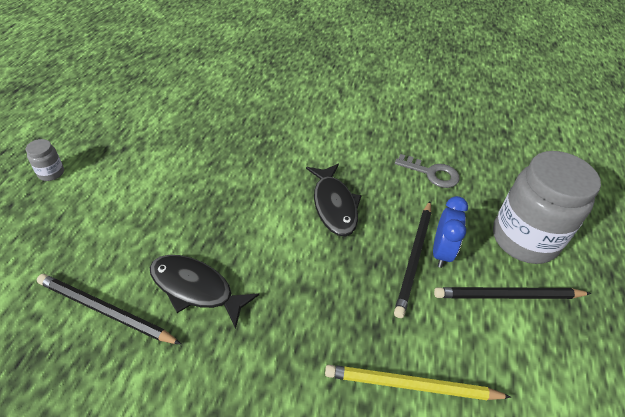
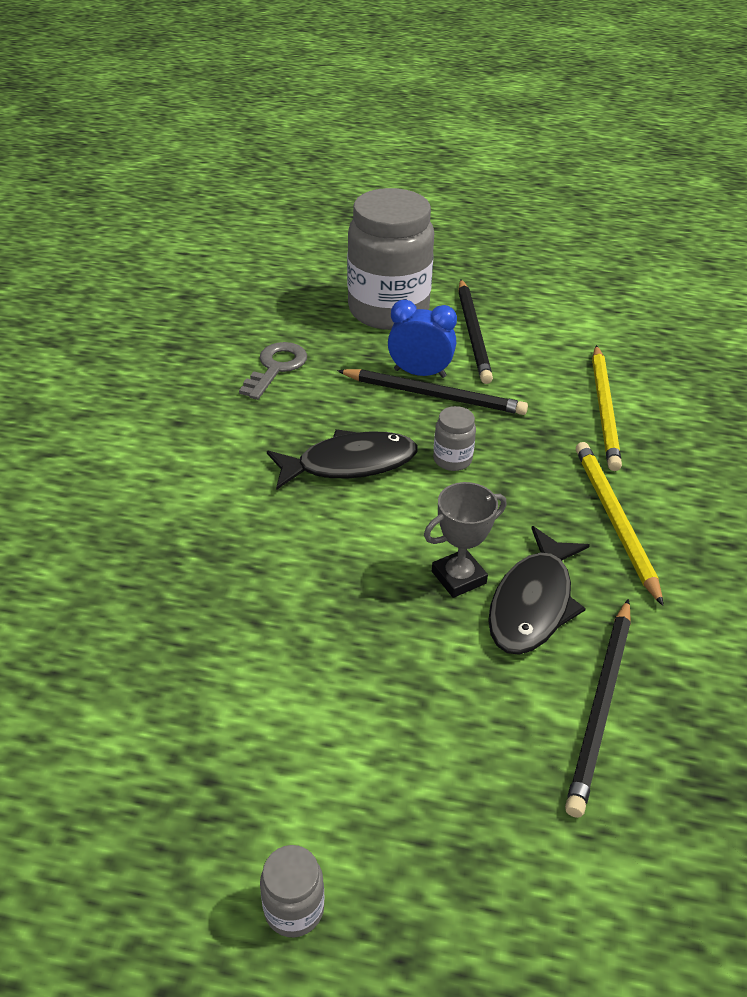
camera: 90 degrees left, 5 degrees down
(225, 251) = (458, 577): none -> grey trophy
(267, 359) = (614, 521): none -> yellow pencil
(339, 261) = (452, 459): none -> grey jar

